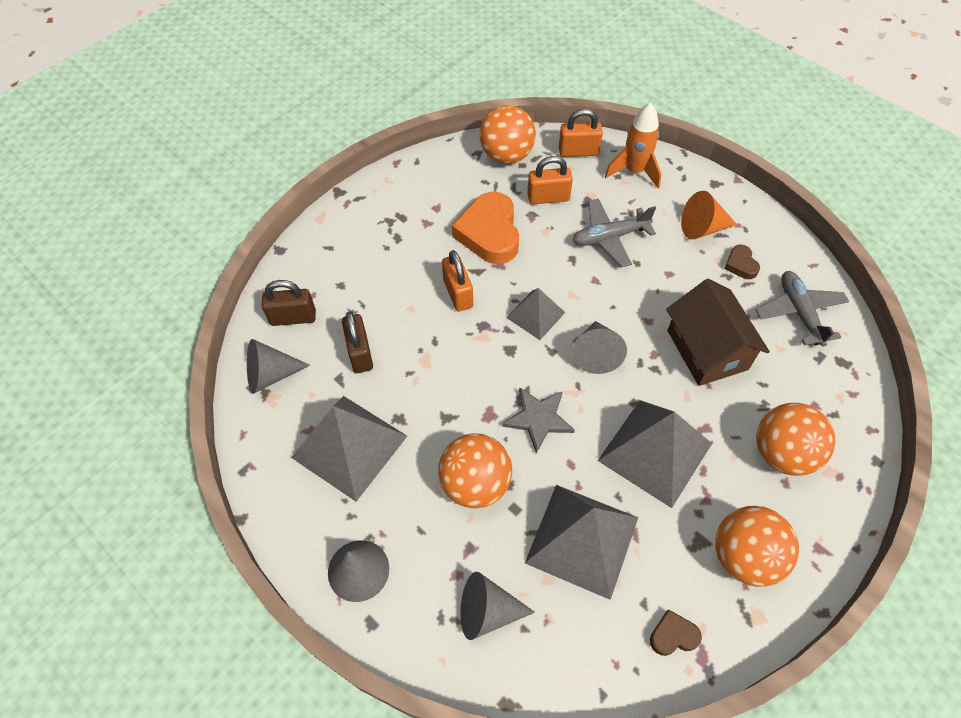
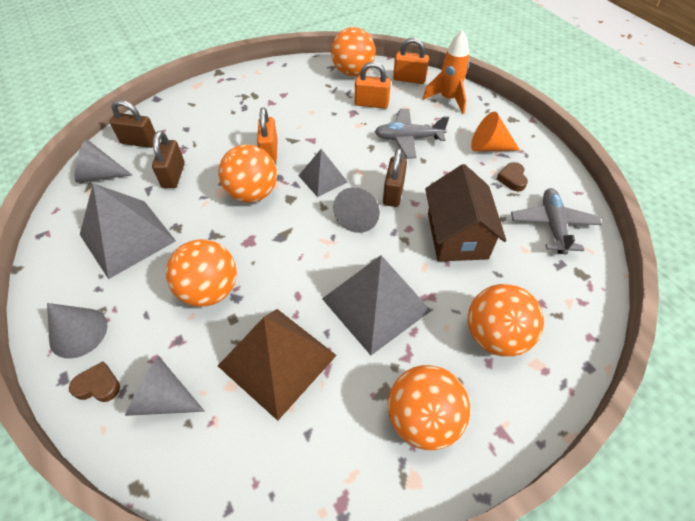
camera: 15 degrees right, 5 degrees down
(465, 354) = (252, 193): none -> orange ball
(489, 233) = (314, 118): orange heart -> none
(538, 419) = (287, 254): grey star -> none
(582, 540) = (277, 360): grey pyramid -> brown pyramid
(621, 314) = (393, 193): none -> brown padlock
(673, 635) = (321, 473): brown heart -> brown heart (98, 385)

